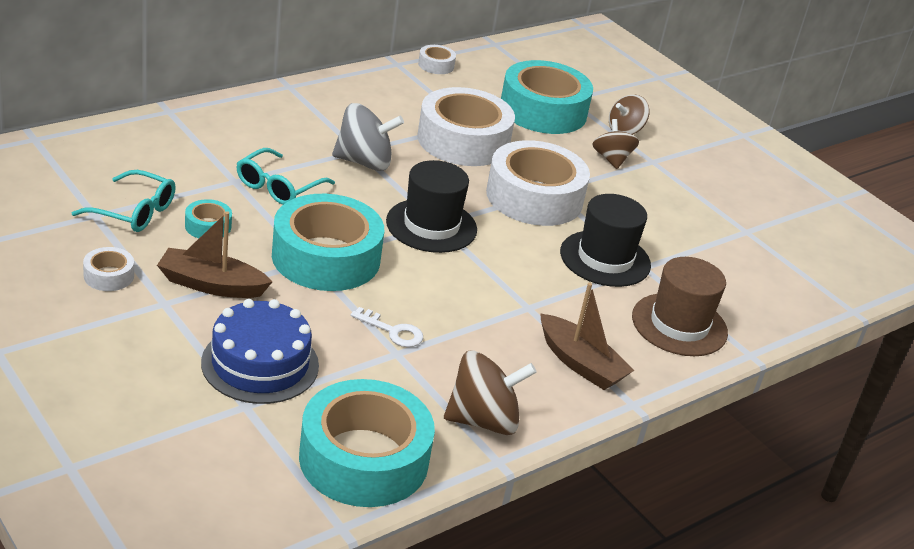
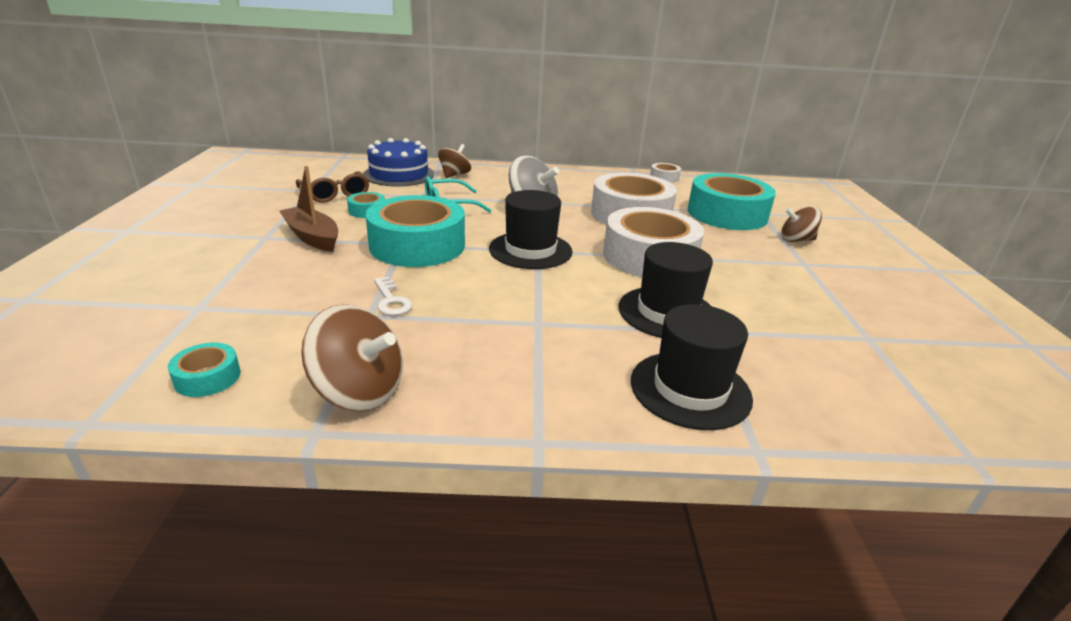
camera: 40 degrees right, 5 degrees down
(109, 276) = (261, 216): white tape -> none
(134, 212) = (335, 194): turquoise glasses -> brown glasses
(260, 364) = (258, 287): blue cake -> blue cake (399, 174)
(364, 458) = (207, 377): turquoise tape -> turquoise tape, size x0.43
(580, 363) = (528, 382): brown boat -> none
(611, 159) = (760, 253): brown spinning top -> brown spinning top (454, 175)
(679, 325) = (690, 389): brown hat -> black hat

